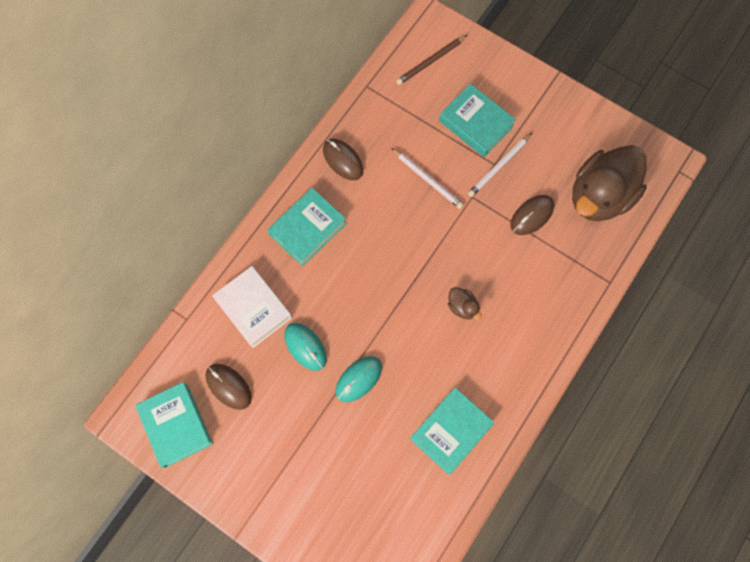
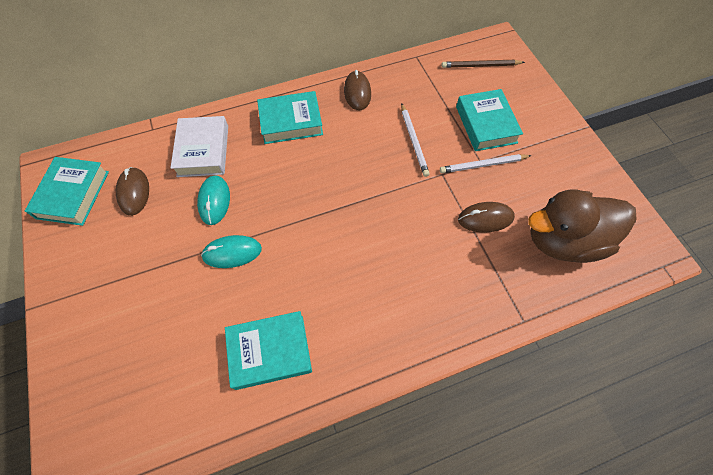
camera: 35 degrees right, 10 degrees down
(462, 307) = (366, 253): brown duck -> none

